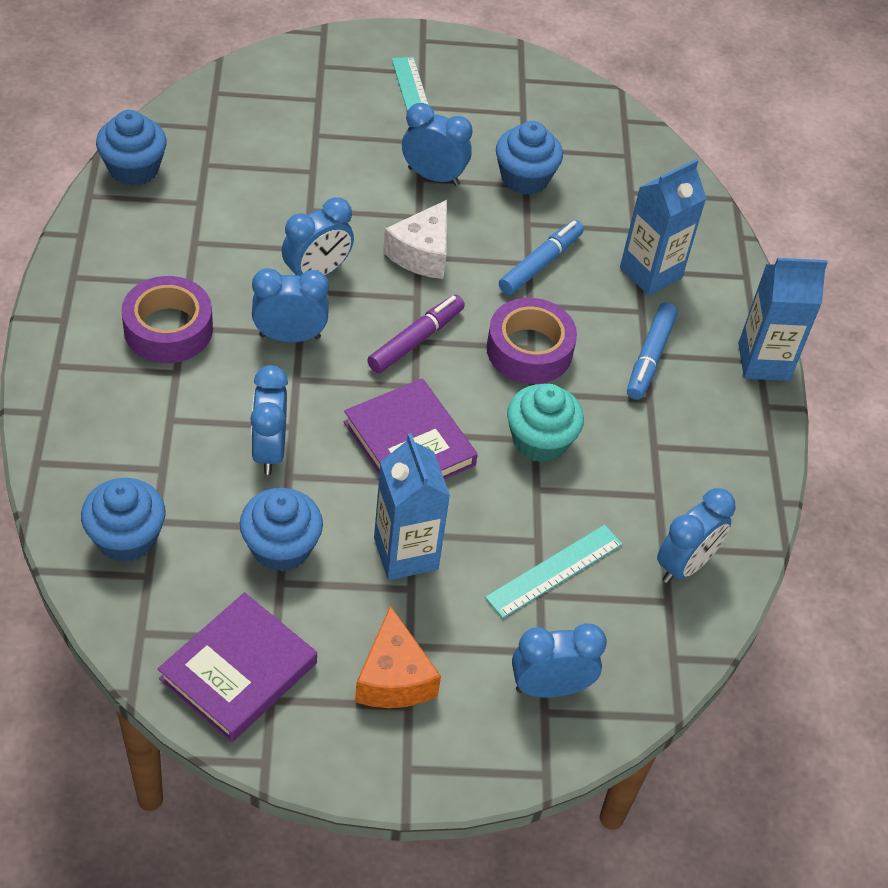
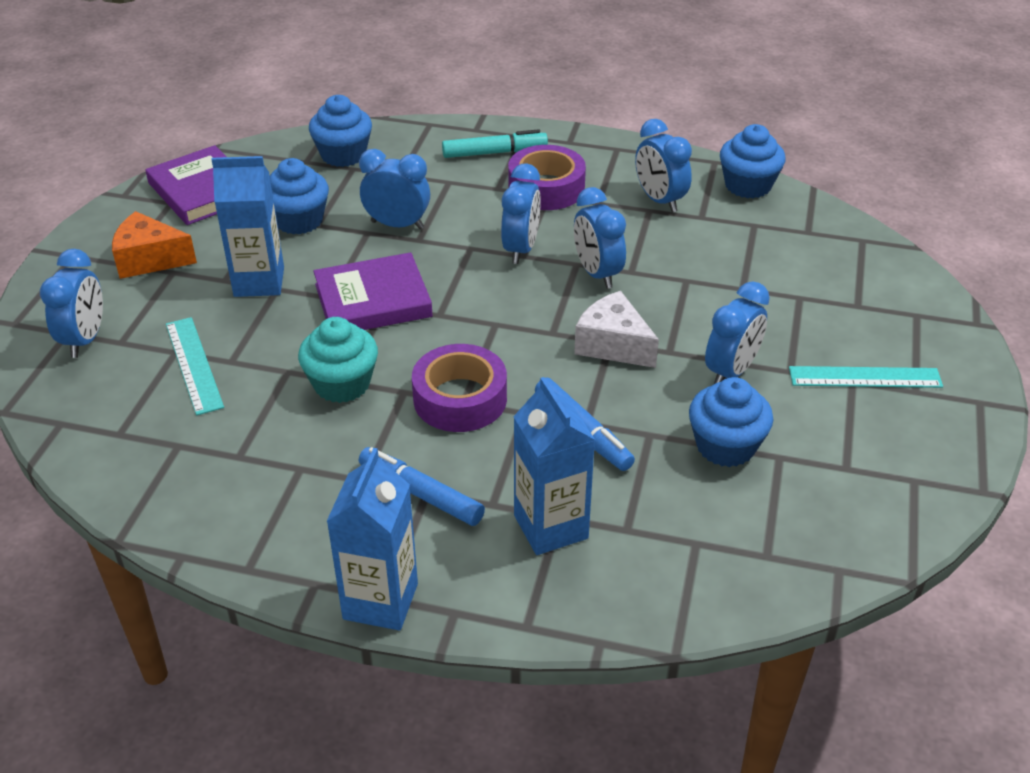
camera: 110 degrees right, 10 degrees down
(99, 386) = (494, 153): none -> turquoise marker
(415, 340) = (495, 322): purple marker -> none
(685, 565) = (149, 455): blue clock -> blue clock (659, 200)

